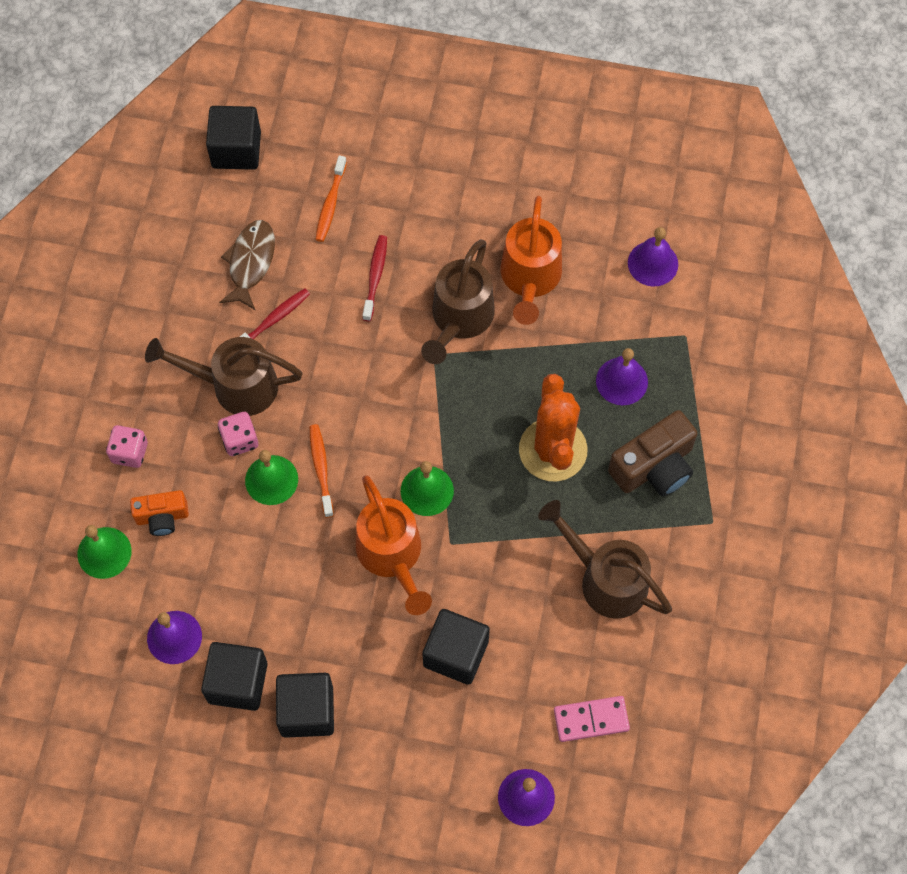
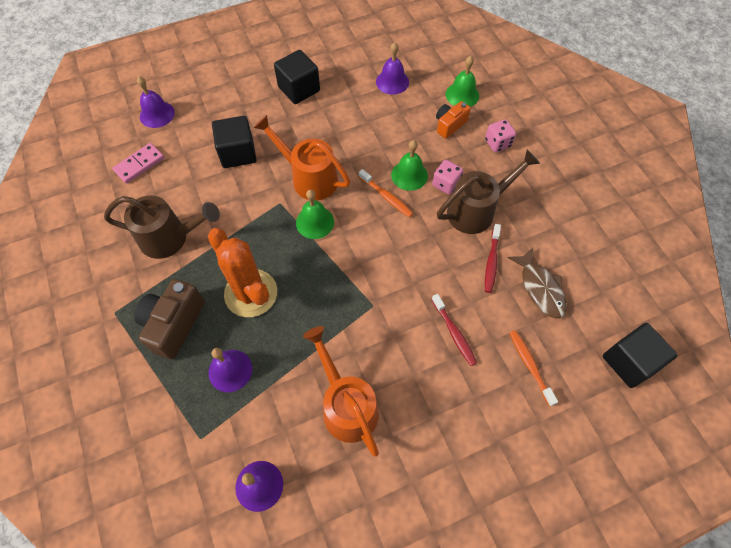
camera: 145 degrees right, 5 degrees down
(238, 682) = (344, 81): black cube -> none
(459, 320) = (374, 340): brown watering can -> none

